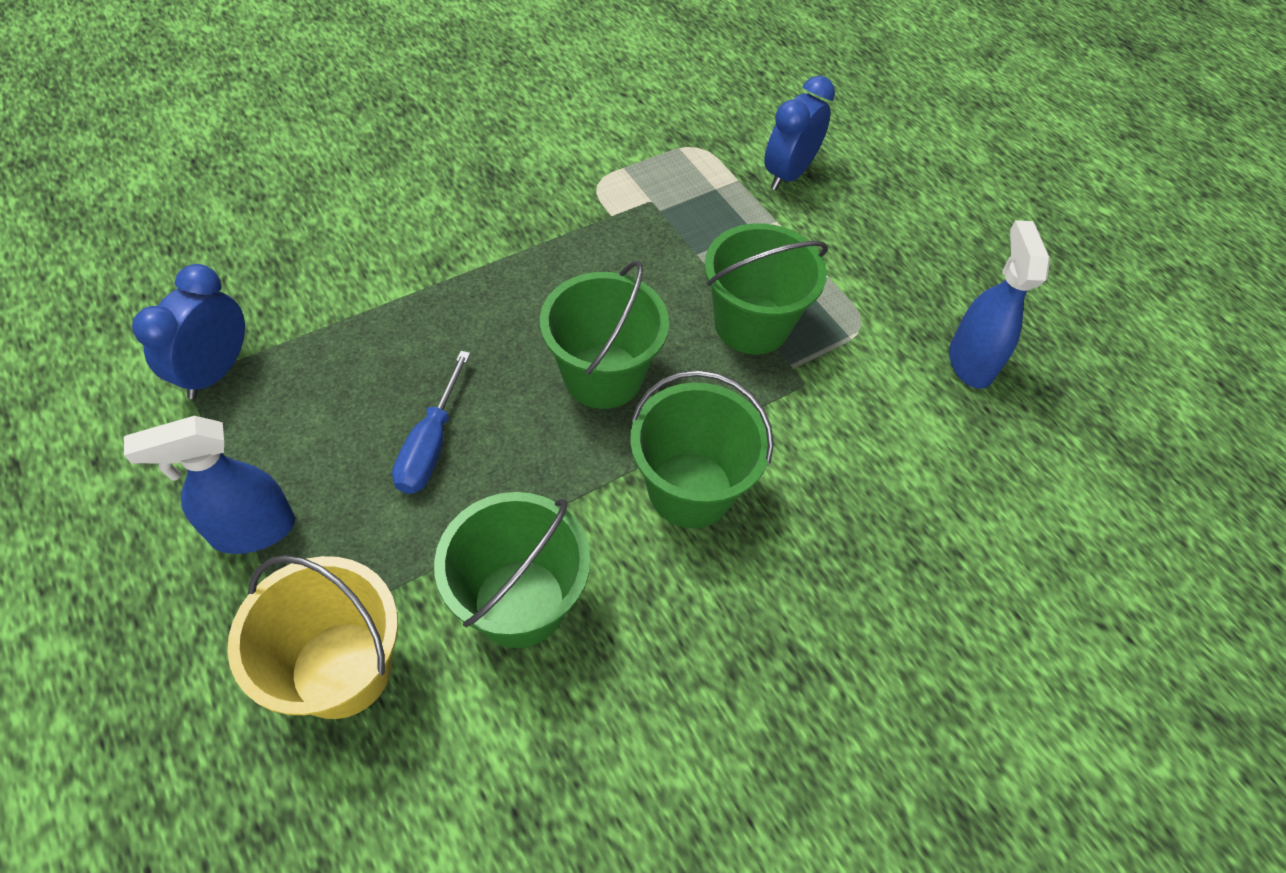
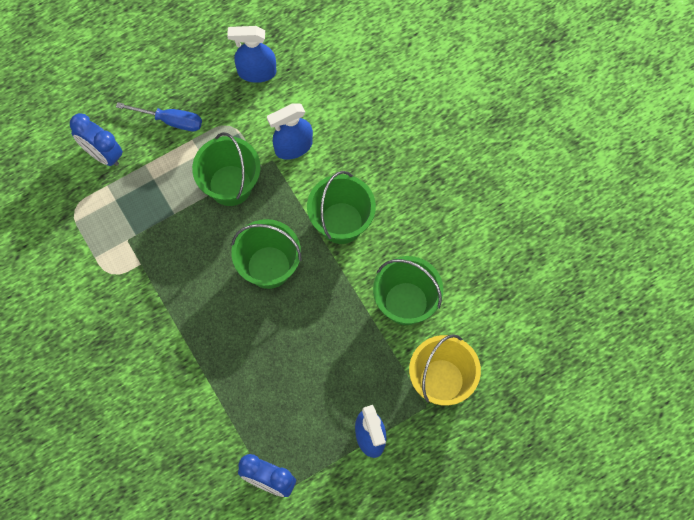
camera: 85 degrees left, 15 degrees up
(431, 445) = (316, 355): blue screwdriver -> blue screwdriver (171, 120)
(835, 414) = (293, 147): none -> blue spray bottle

